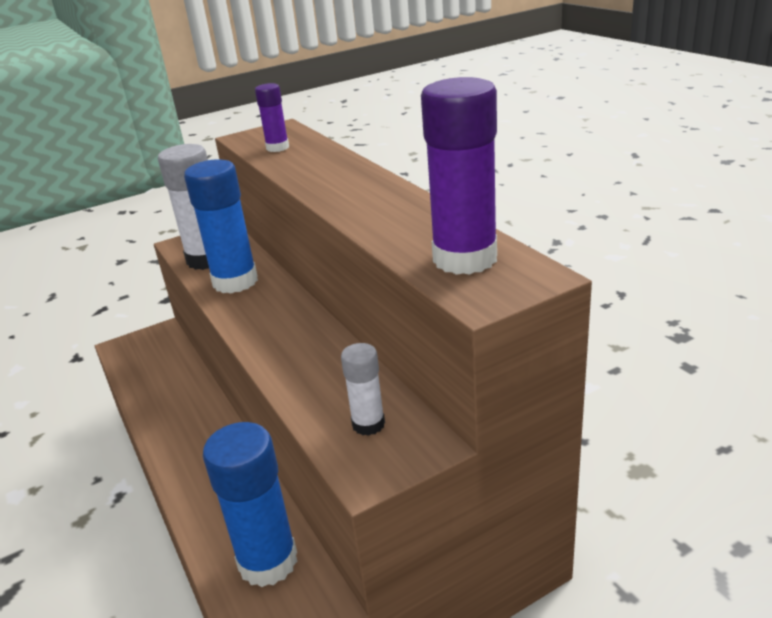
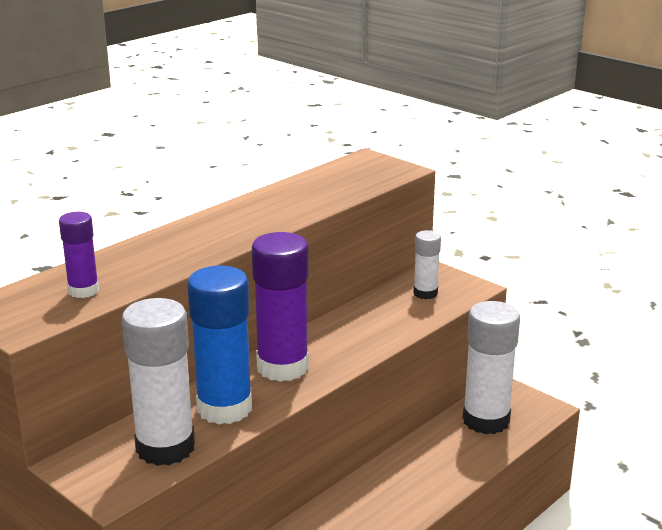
camera: 110 degrees left, 5 degrees down
(268, 561) = (486, 420): blue glue stick -> white glue stick
(465, 259) = (351, 176): purple glue stick -> purple glue stick (282, 367)

